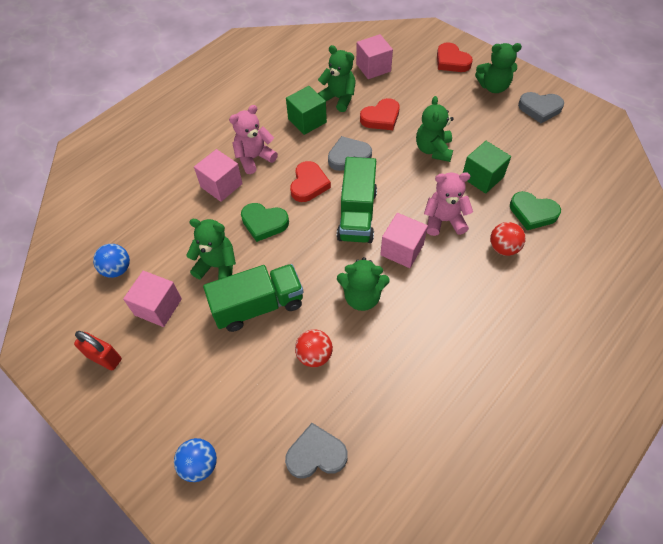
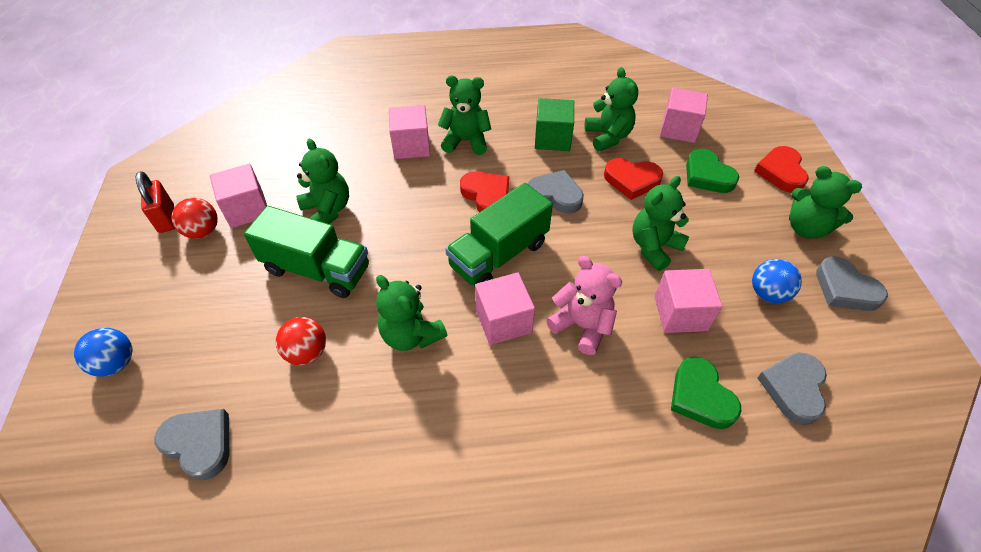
camera: 40 degrees right, 5 degrees down
(117, 269) = (257, 158): blue ball -> blue ball (767, 293)
(254, 158) = (466, 141): pink teddy bear -> green teddy bear
(264, 223) = (407, 202): green heart -> green heart (707, 175)
(309, 184) = (486, 195): red heart -> red heart turned 90 degrees counterclockwise
(482, 177) = (680, 313): green cube -> pink cube
(503, 248) = (618, 407): red ball -> red ball (203, 231)
(565, 177) = (793, 388): none -> grey heart

